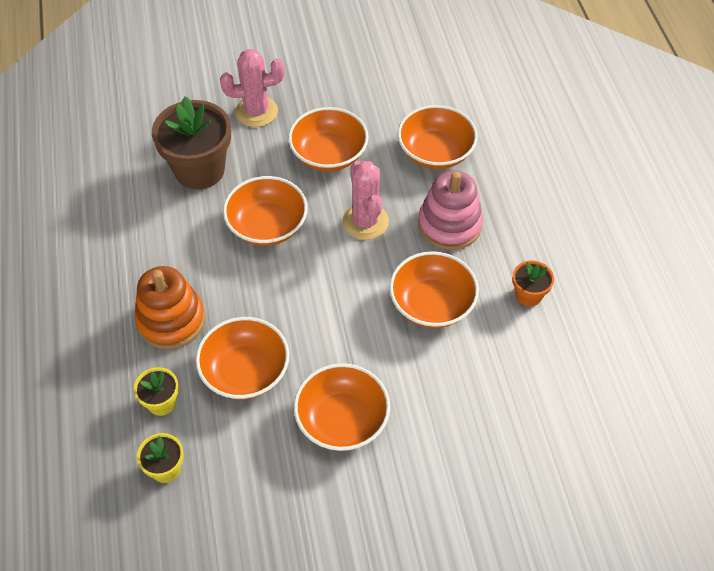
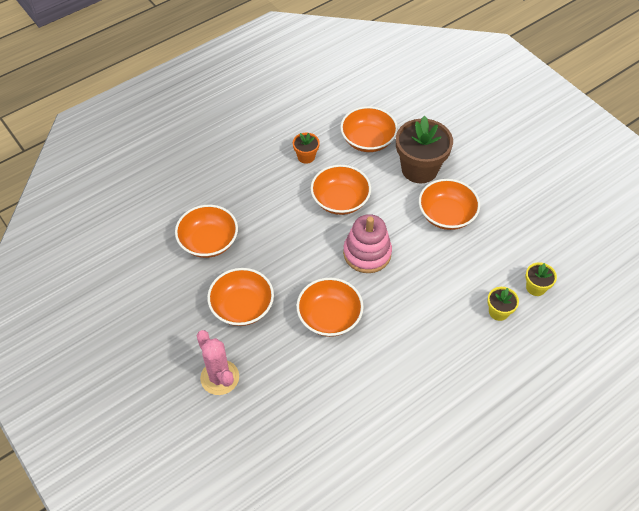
camera: 115 degrees left, 0 degrees up
(171, 320) = (439, 338): orange stacking toy -> none
(199, 170) = (301, 388): brown flower pot -> brown flower pot (419, 169)
(245, 371) = (448, 277): orange bowl -> orange bowl (368, 140)
(365, 222) = (294, 259): pink cactus -> none
(449, 225) = (272, 212): pink stacking toy -> pink stacking toy (367, 253)

